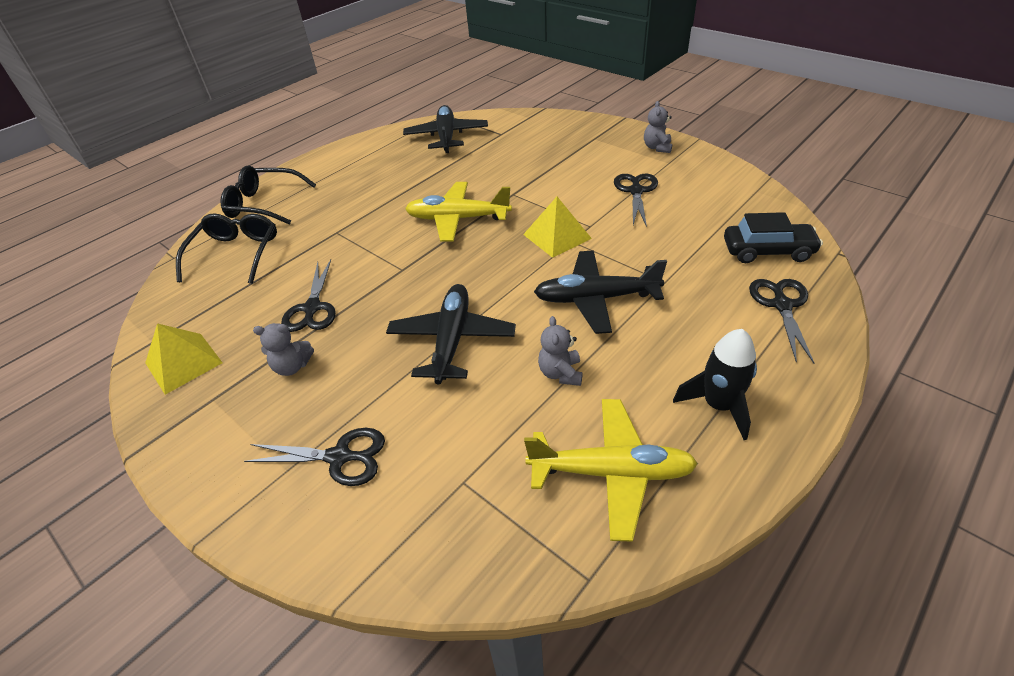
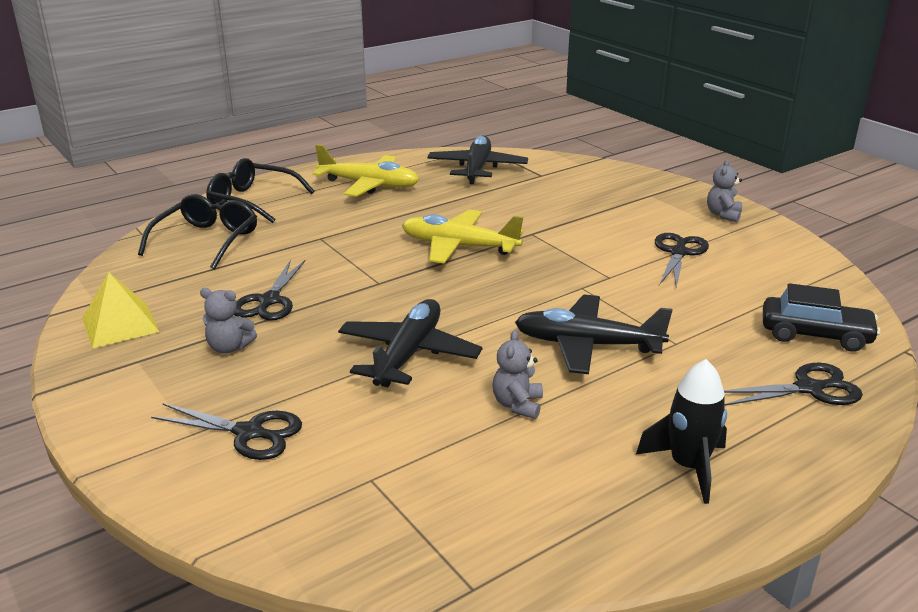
camera: 10 degrees right, 15 degrees down
(557, 236) = (566, 280): yellow pyramid -> none
(612, 472) = (538, 502): yellow plane -> yellow plane (370, 185)
(782, 305) = (808, 389): black scissors -> black scissors turned 60 degrees clockwise

